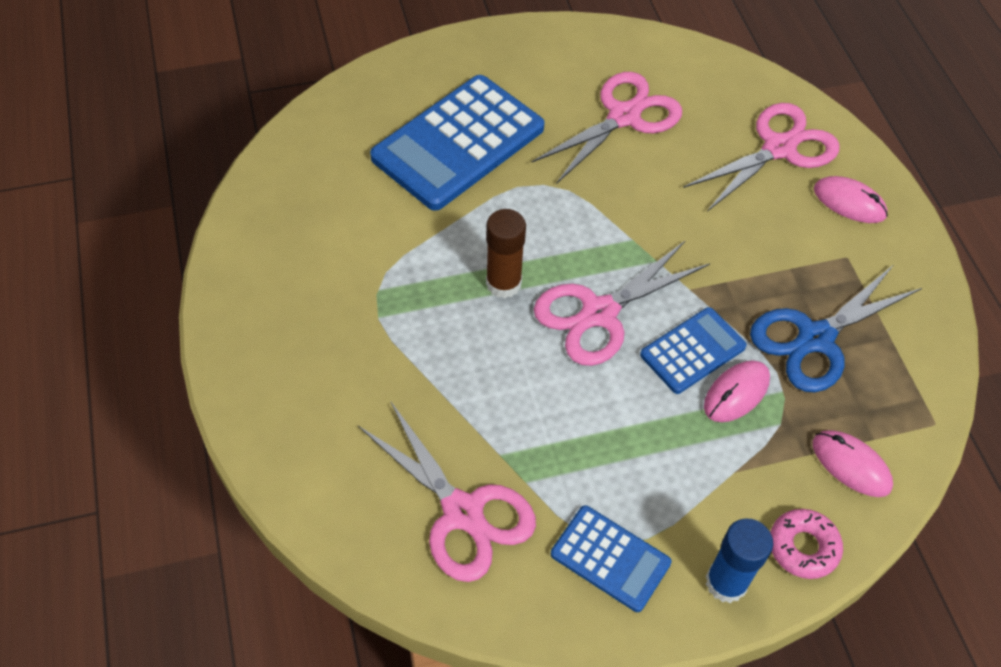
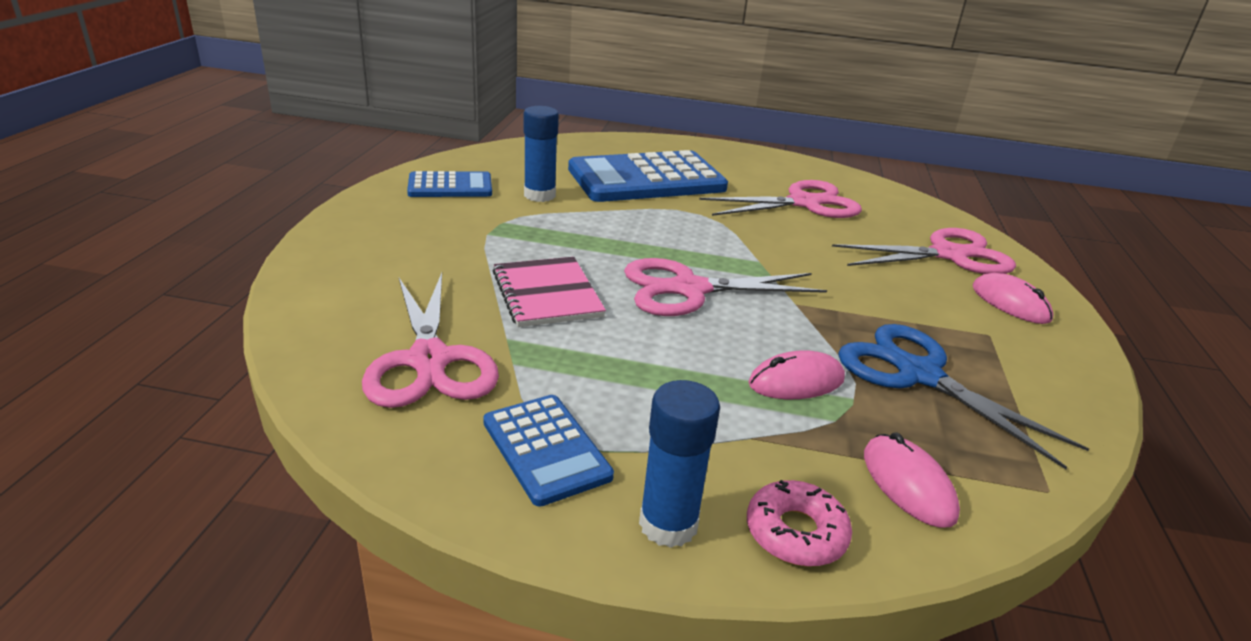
camera: 25 degrees right, 25 degrees down
(378, 226) = (539, 195): none -> blue glue stick
(491, 381) = (547, 294): none -> pink notebook
(503, 283) = (614, 249): brown glue stick -> none
(692, 351) = (768, 339): blue calculator -> blue calculator (450, 186)
(816, 338) = (918, 375): blue scissors -> blue scissors turned 60 degrees clockwise

